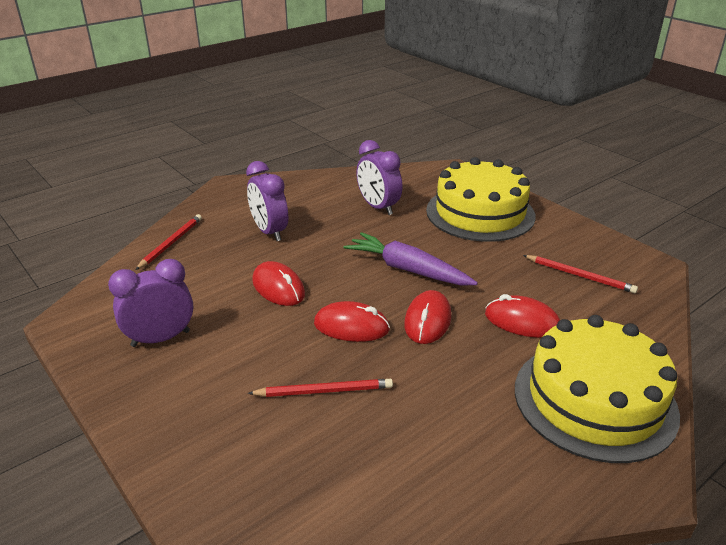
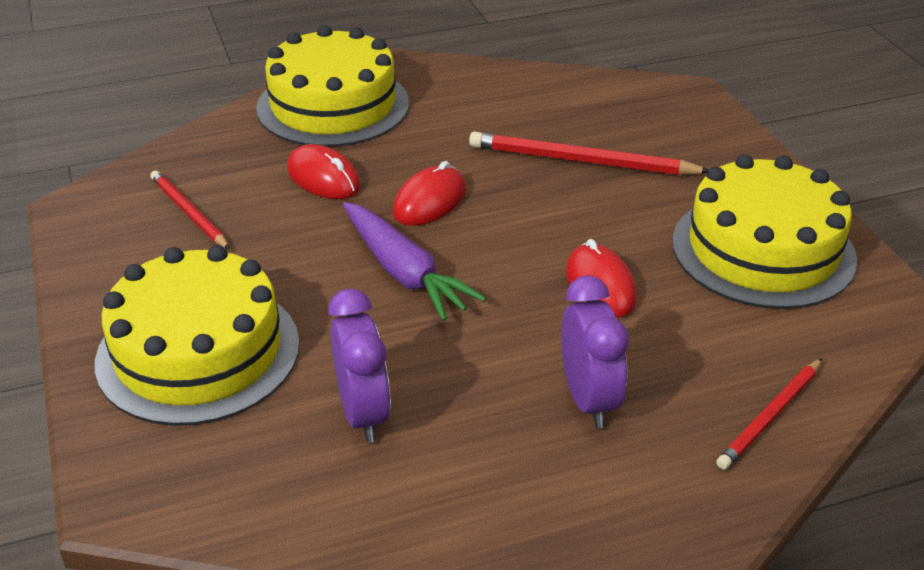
camera: 160 degrees left, 5 degrees up
(160, 338) = (763, 250): purple clock -> yellow cake
(323, 391) = (582, 161): red pencil -> red pencil, size x1.60
(351, 327) = (524, 214): red mouse -> none

